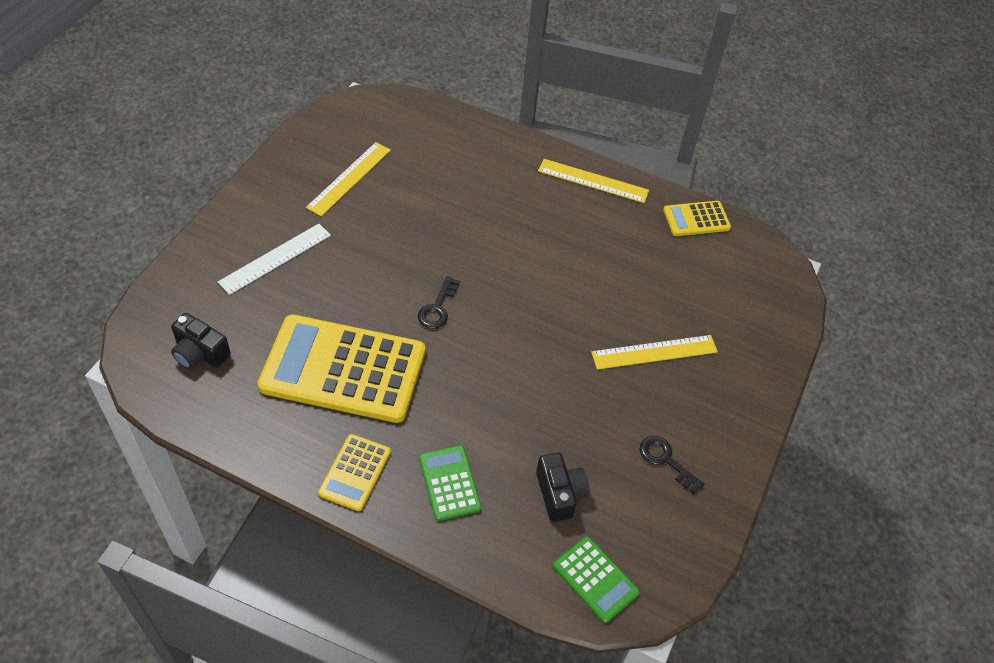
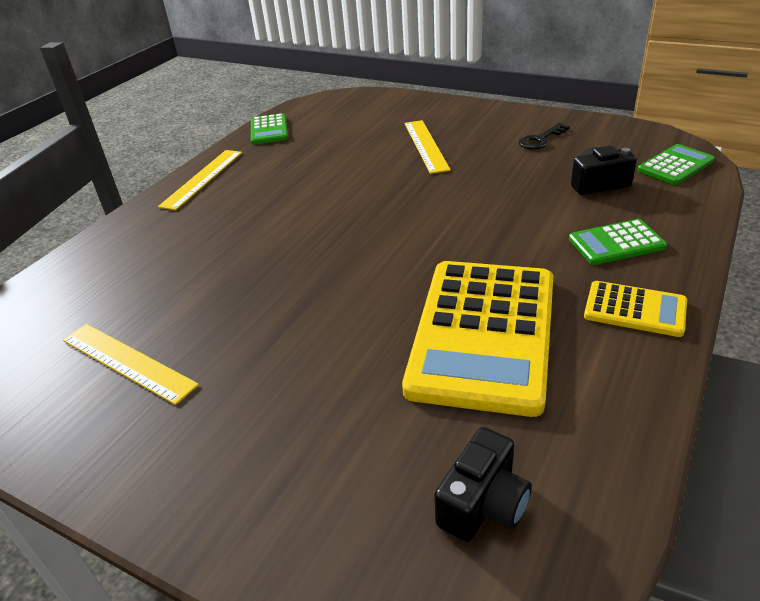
camera: 80 degrees left, 15 degrees down
(275, 258) = (278, 429): white ruler -> none
(437, 308) = (378, 266): black key -> none
(696, 219) = (269, 130): yellow calculator -> green calculator

